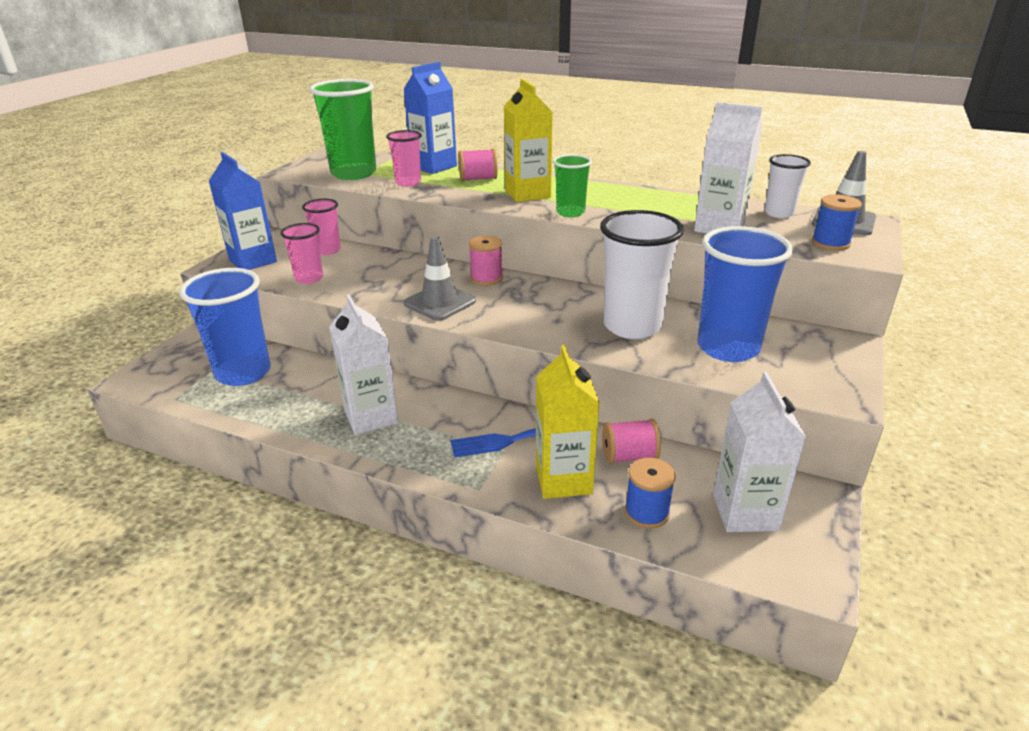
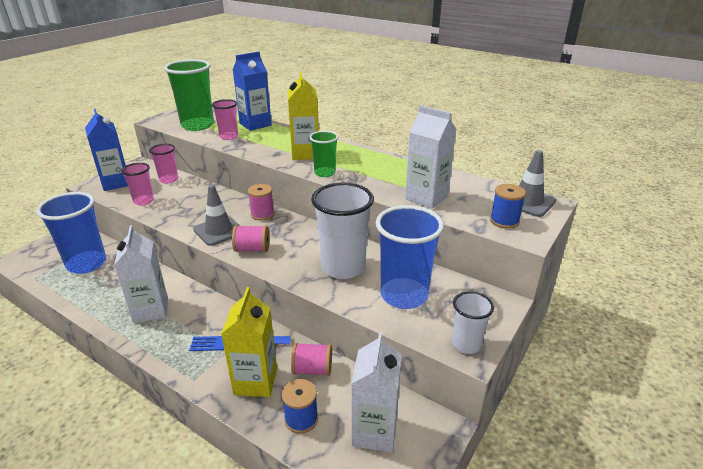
camera: 10 degrees right, 0 degrees up
(478, 179) = (279, 138): pink spool -> pink spool (252, 249)
(779, 213) = (481, 189): white cup -> white cup (466, 344)

